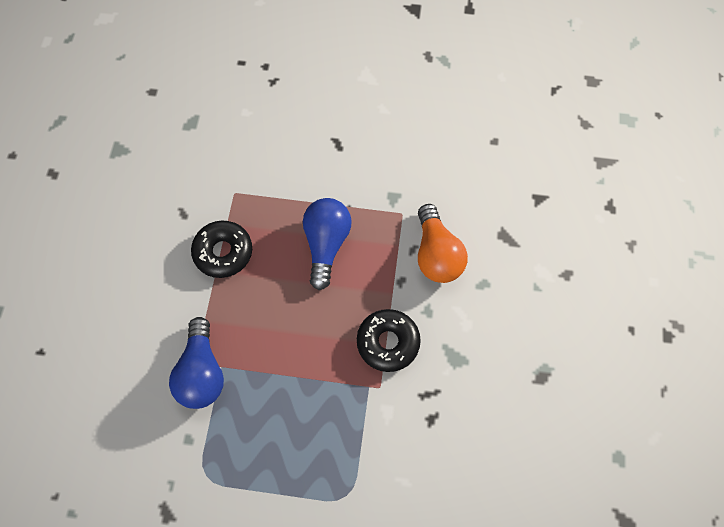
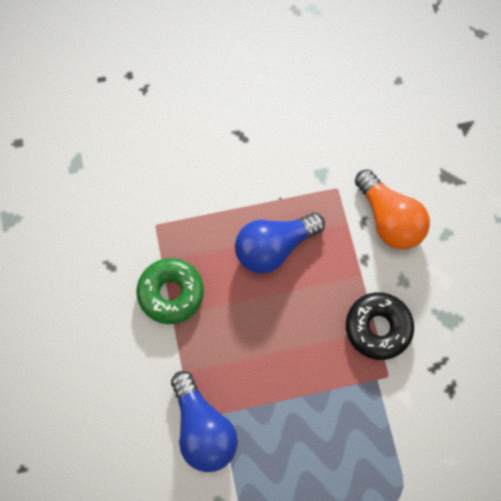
camera: 20 degrees left, 5 degrees up
(223, 252) = (171, 293): black donut -> green donut
(326, 244) = (274, 247): blue light bulb -> blue light bulb turned 105 degrees counterclockwise

